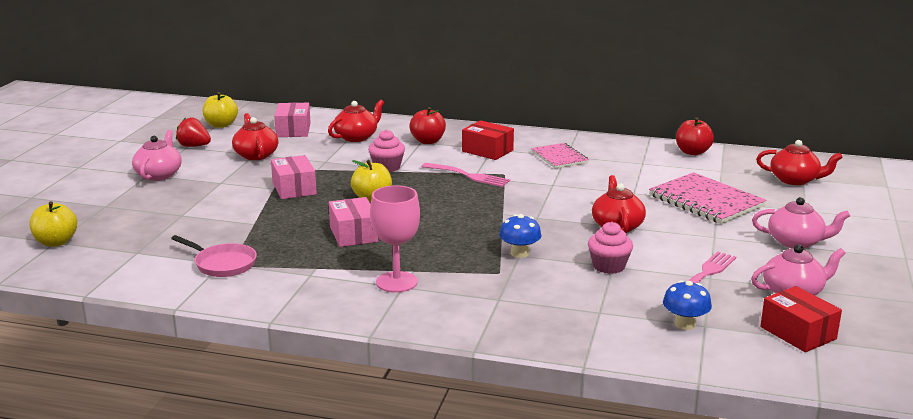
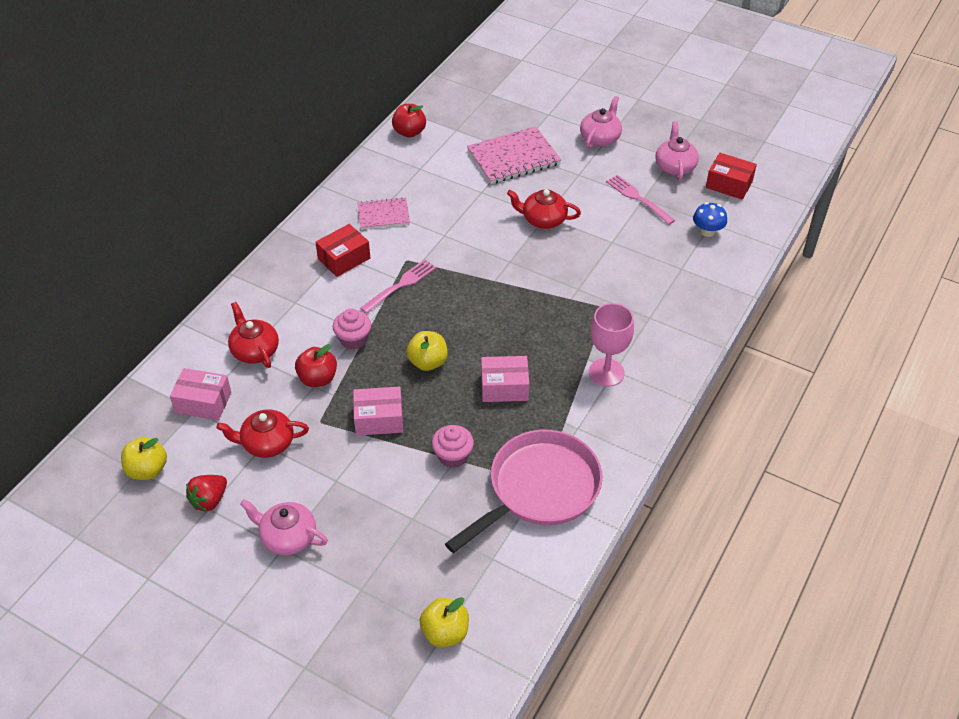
camera: 75 degrees left, 25 degrees up
(222, 264) = (539, 489): pink pan -> pink pan, size x1.92
(428, 141) = (296, 296): red apple -> red apple (318, 379)
(519, 253) = (575, 288): blue mushroom -> none
(608, 266) = (612, 244): pink cupcake -> pink cupcake (453, 456)
(795, 180) = (491, 98): red teapot -> none
(798, 333) = (729, 184): red box -> red box turned 45 degrees clockwise

